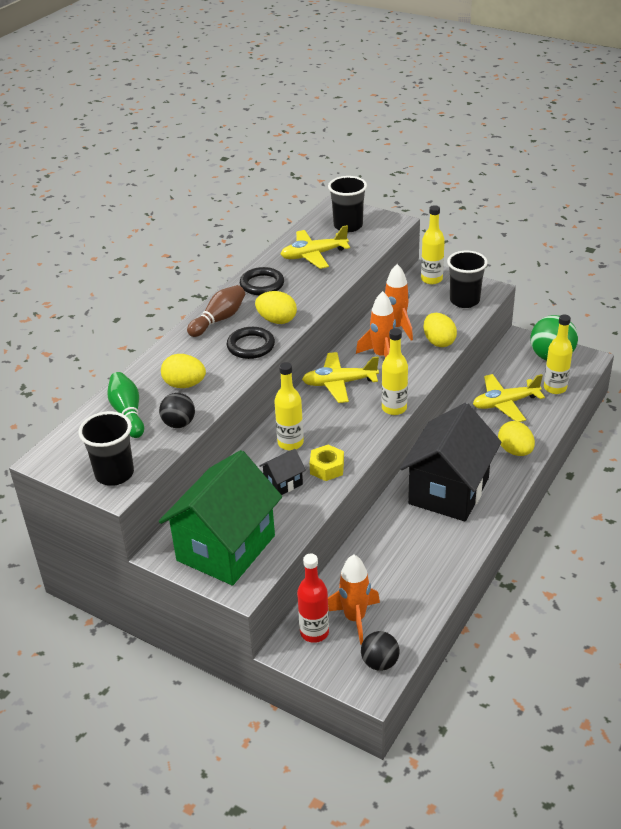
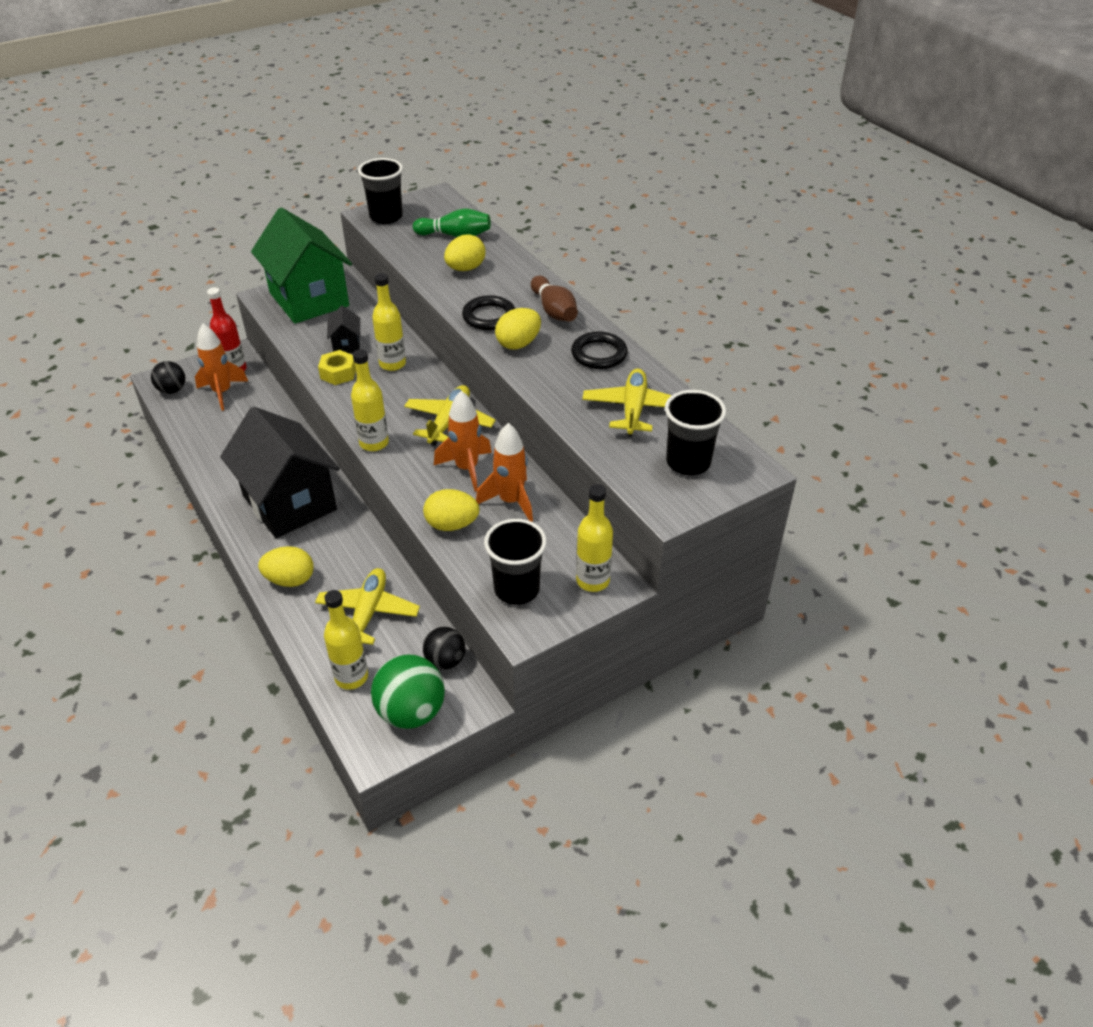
camera: 115 degrees right, 5 degrees up
(179, 424) = (414, 254): black ball -> black ball (445, 661)

